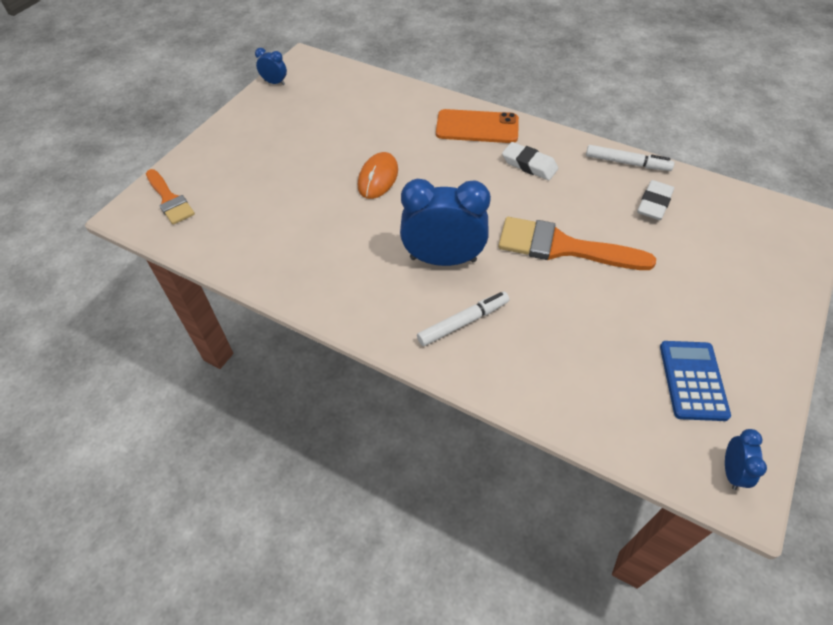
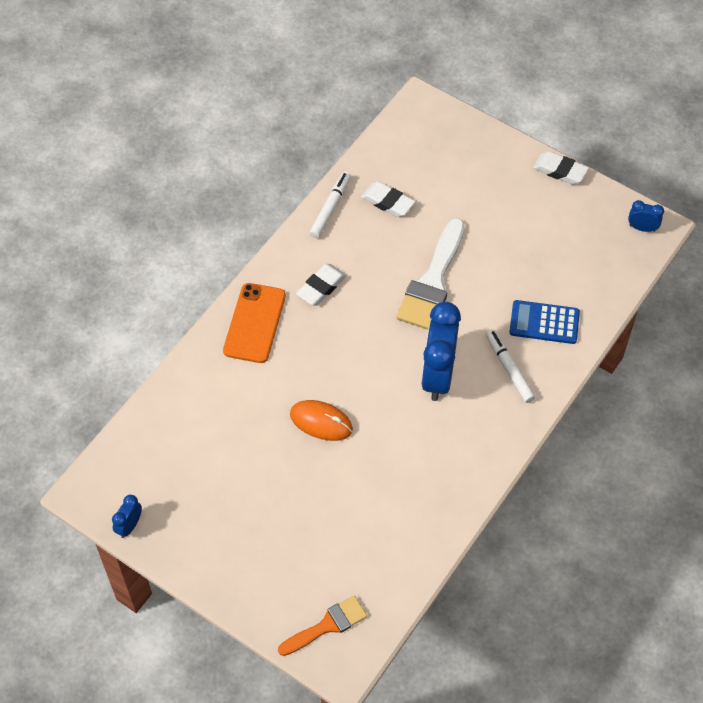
camera: 85 degrees left, 5 degrees up
(563, 247) = (432, 281): orange brush -> white brush
(693, 380) = (571, 228): blue calculator -> blue calculator (544, 322)
(782, 364) = (560, 171): none -> white eraser

